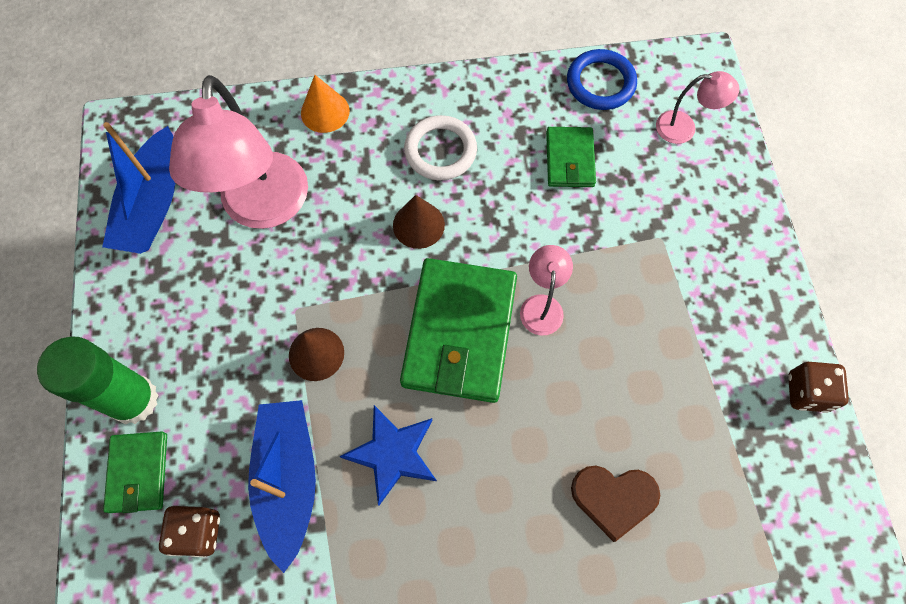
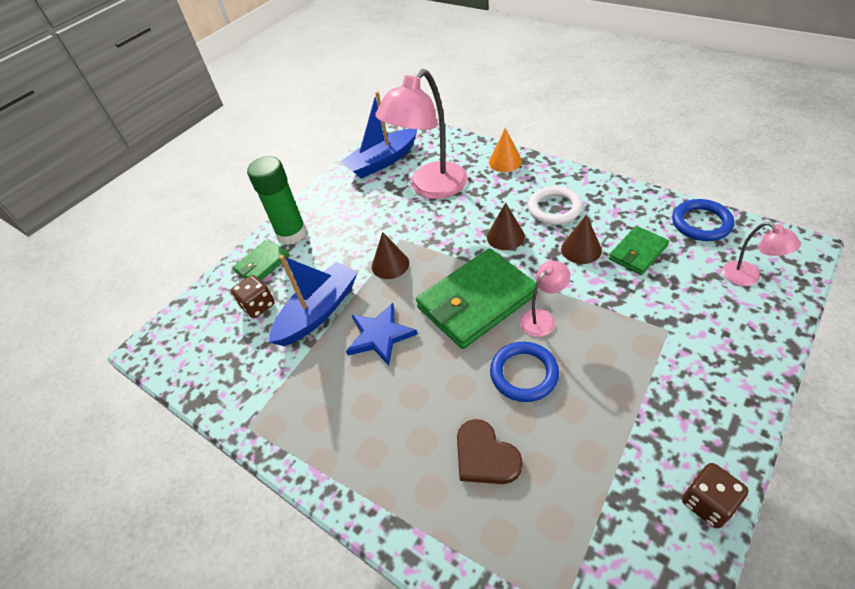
camera: 50 degrees right, 20 degrees down
(512, 191) = (581, 249): none -> brown cone
(576, 383) = (524, 374): none -> blue ring

